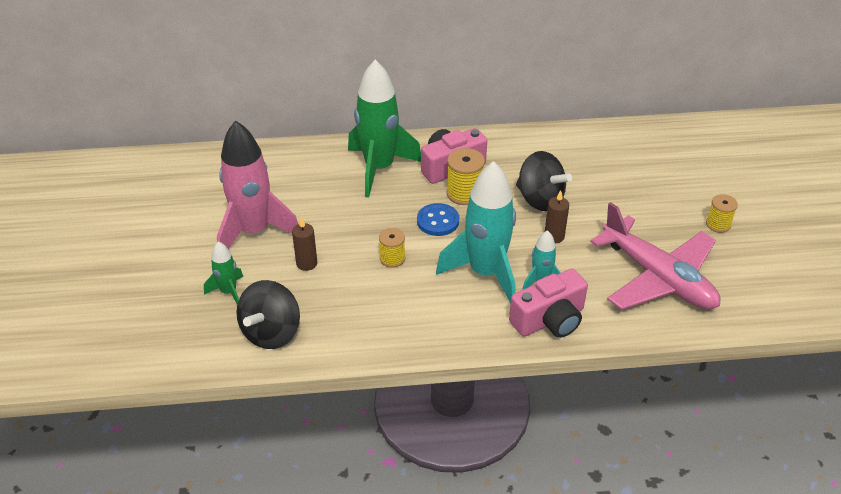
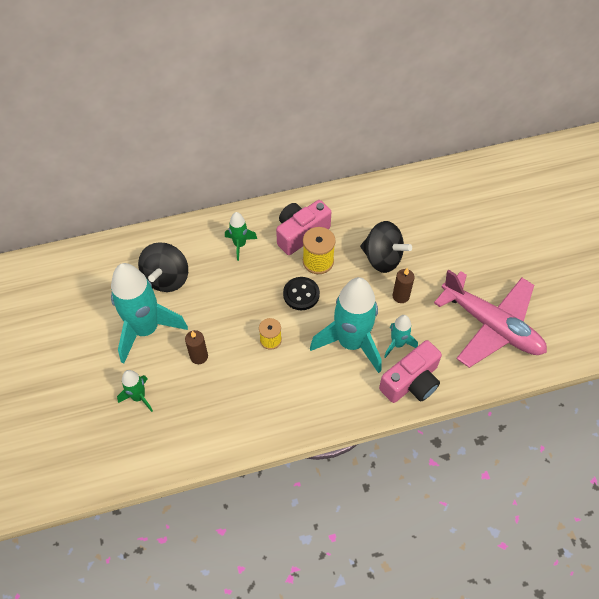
camera: 10 degrees left, 15 degrees up
(254, 231) = (146, 329): pink rocket -> turquoise rocket
(271, 332) = (185, 433): black spinning top -> black spinning top (167, 278)
(379, 168) = (240, 245): green rocket -> green rocket, size x0.48
(438, 221) = (301, 294): blue button -> black button
(718, 224) = (531, 263): yellow spool -> none

